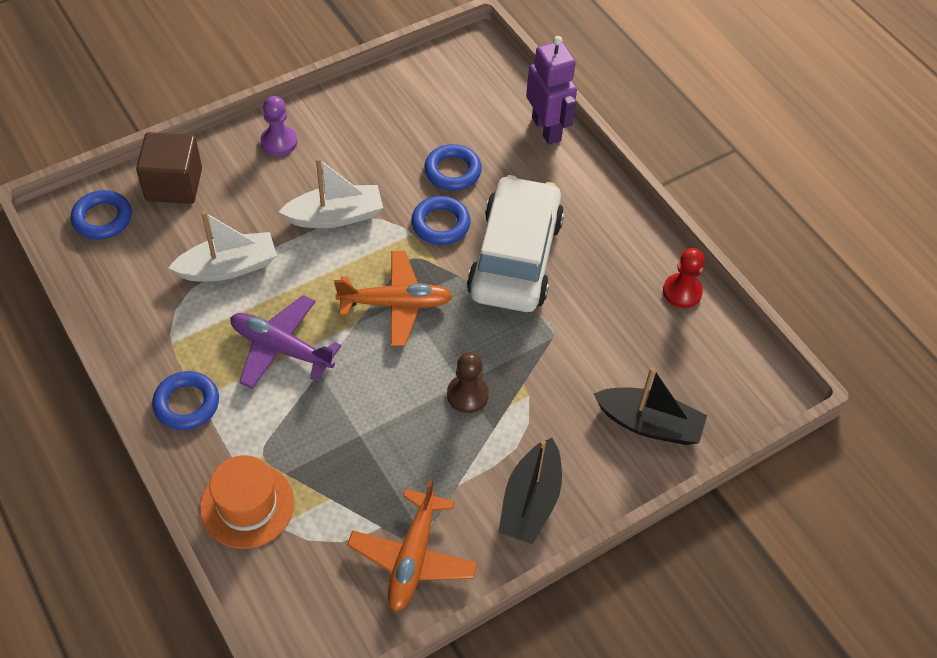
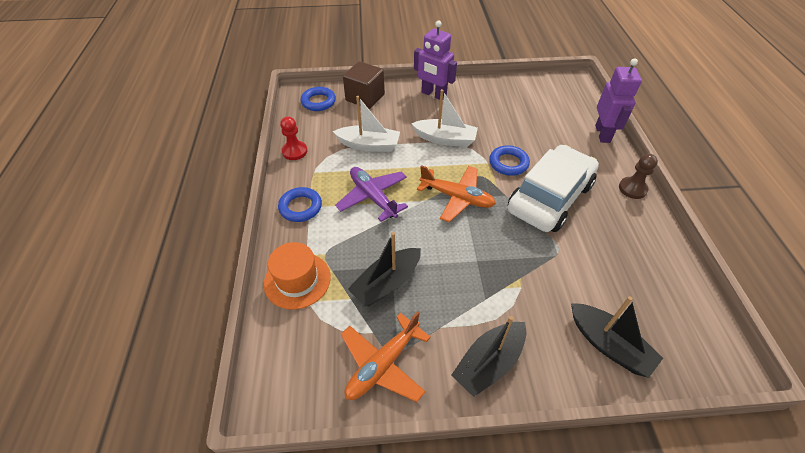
camera: 30 degrees right, 5 degrees down
(279, 142) = (433, 94): purple pawn -> purple robot
(365, 459) = (387, 283): none -> black boat
(452, 171) = (530, 138): blue ring -> none
(467, 395) = (477, 269): brown pawn -> brown pawn (632, 189)
(682, 292) = (668, 261): red pawn -> red pawn (294, 151)

